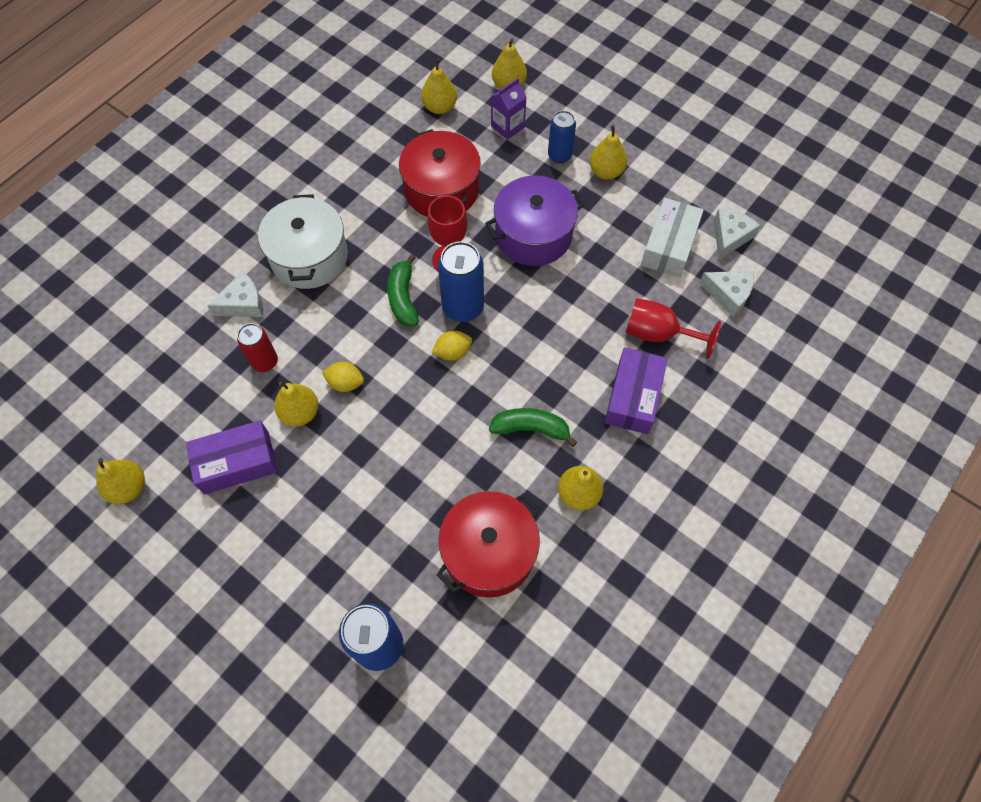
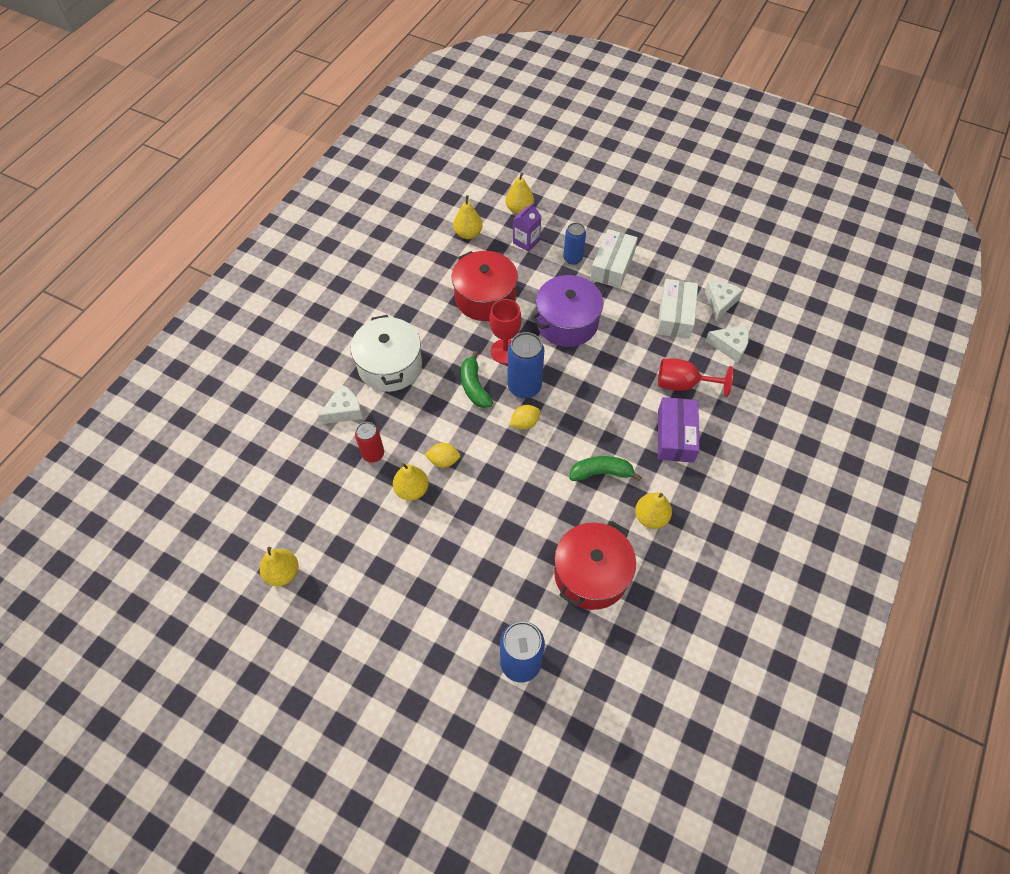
camera: 10 degrees left, 5 degrees down
(237, 463) = (369, 538): purple box -> none
(606, 172) = (612, 266): yellow pear -> white box

